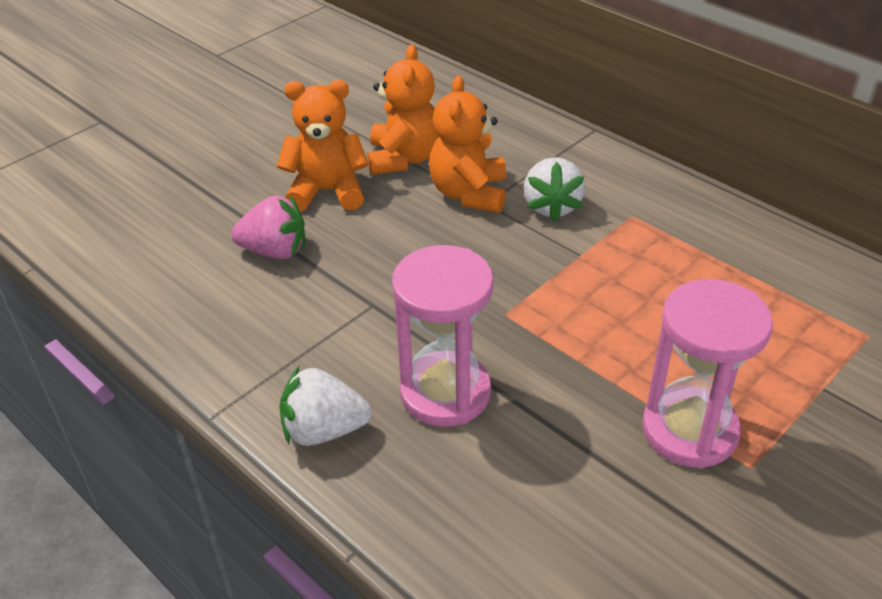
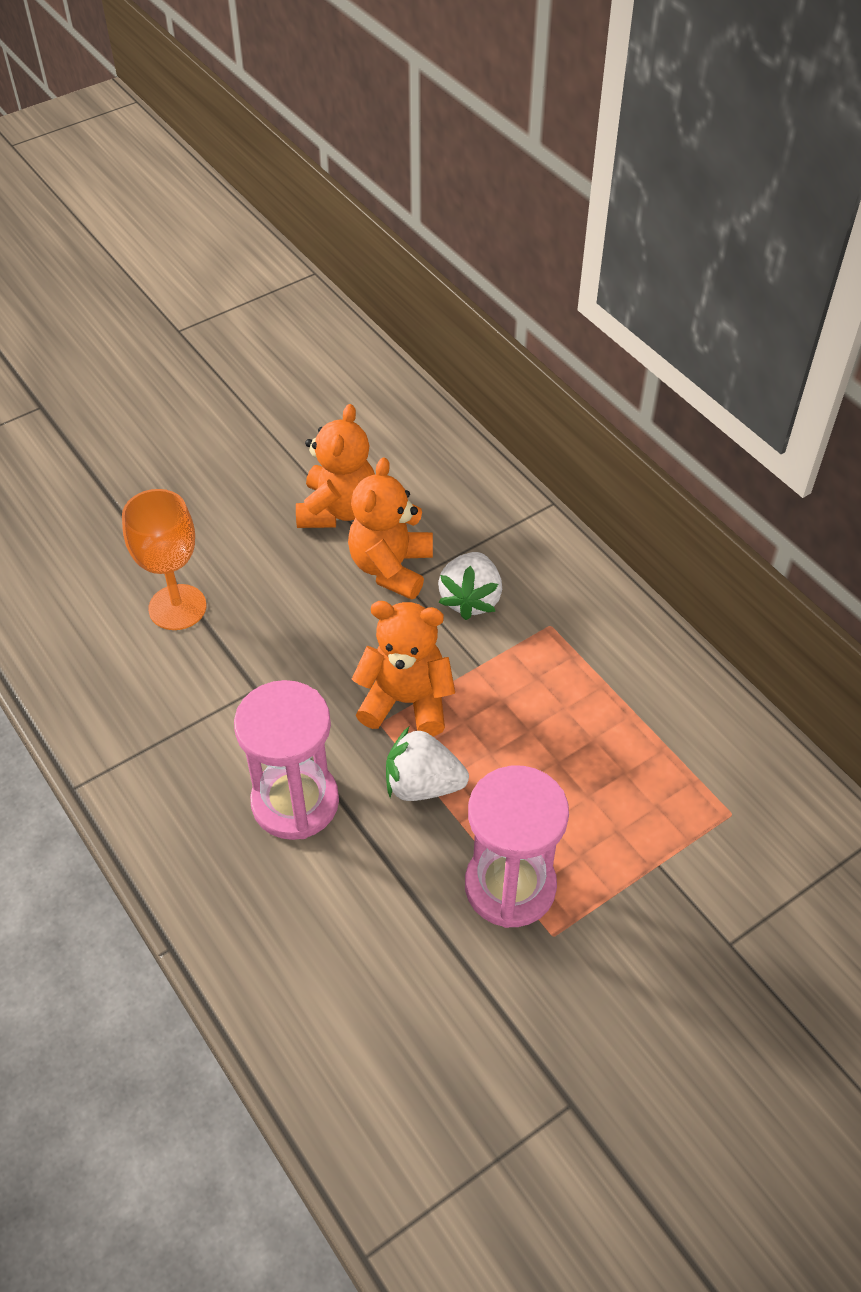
camera: 10 degrees right, 10 degrees up
(275, 251) = (177, 607): pink strawberry -> orange goblet
(324, 430) = (173, 821): white strawberry -> white strawberry (423, 785)
(327, 191) = (248, 540): orange teddy bear -> orange teddy bear (406, 701)

